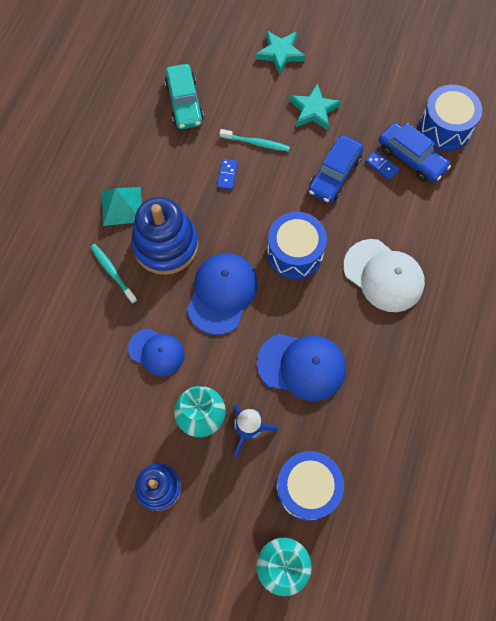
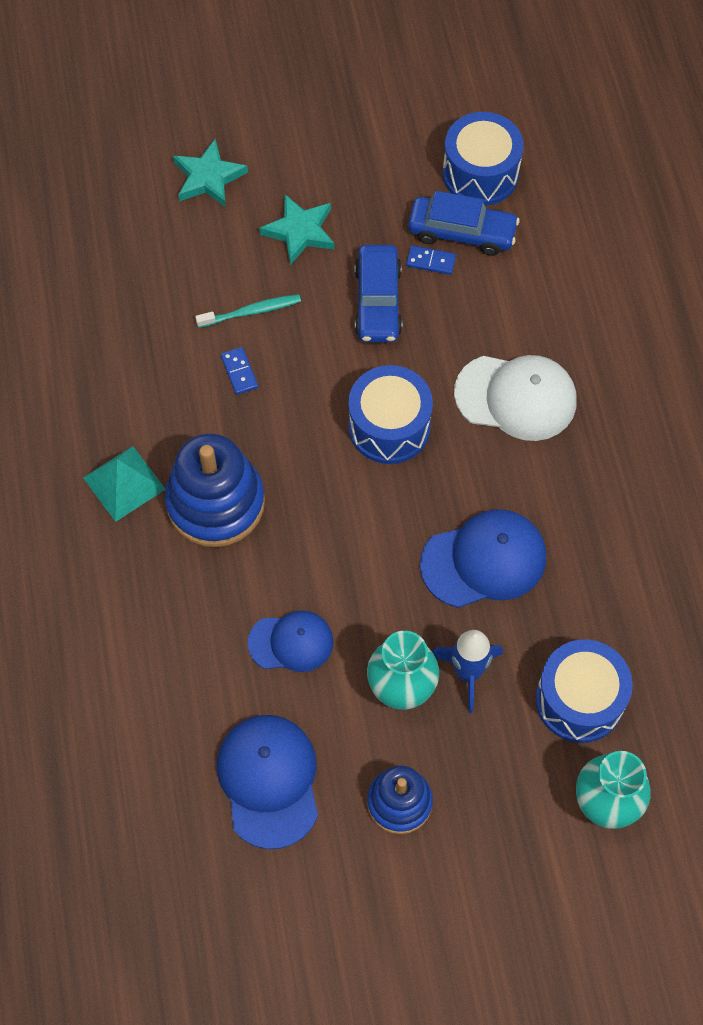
camera: 30 degrees left, 5 degrees down
(112, 272) = (168, 574): turquoise toothbrush -> none
(184, 103) = (120, 306): turquoise car -> none
(222, 293) = (328, 525): blue cap -> blue cap (269, 781)

